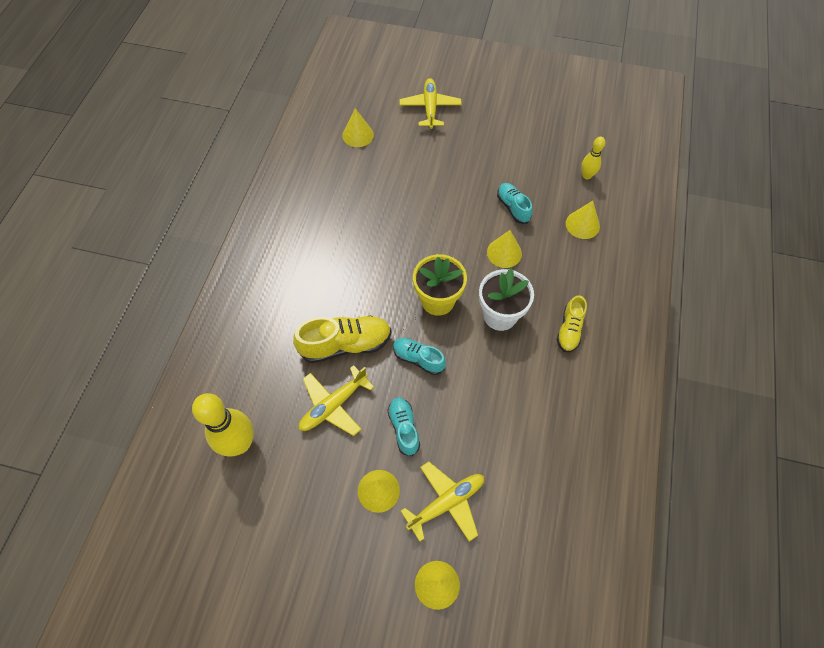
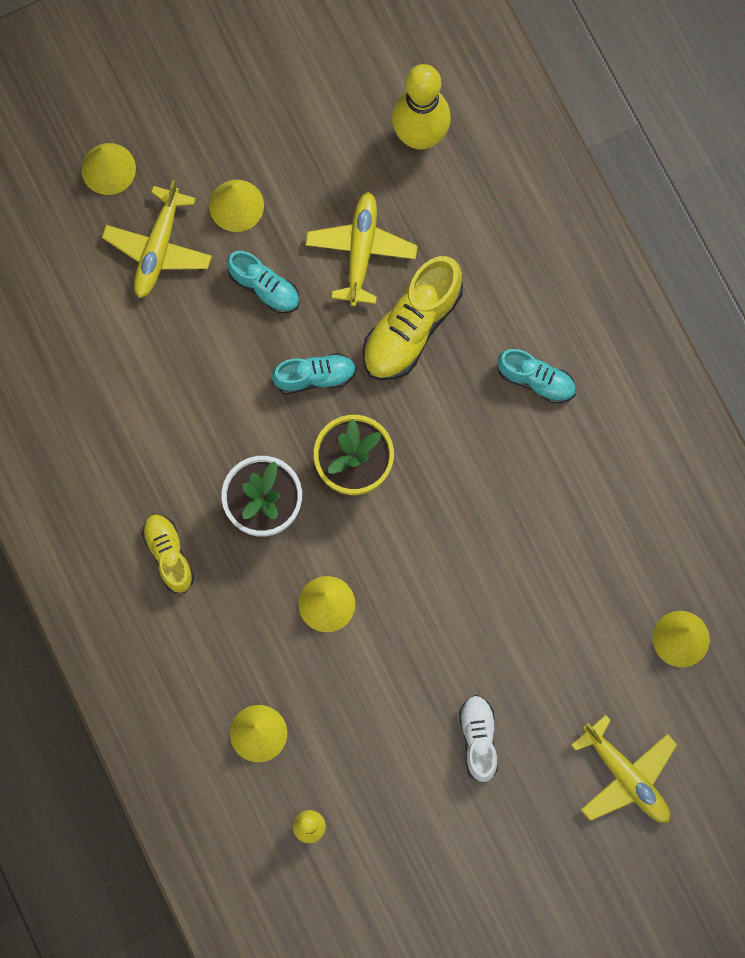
camera: 140 degrees right, 15 degrees up
(480, 158) = (478, 739): none -> white shoe
(513, 207) = (369, 687): turquoise shoe -> turquoise shoe (536, 380)

